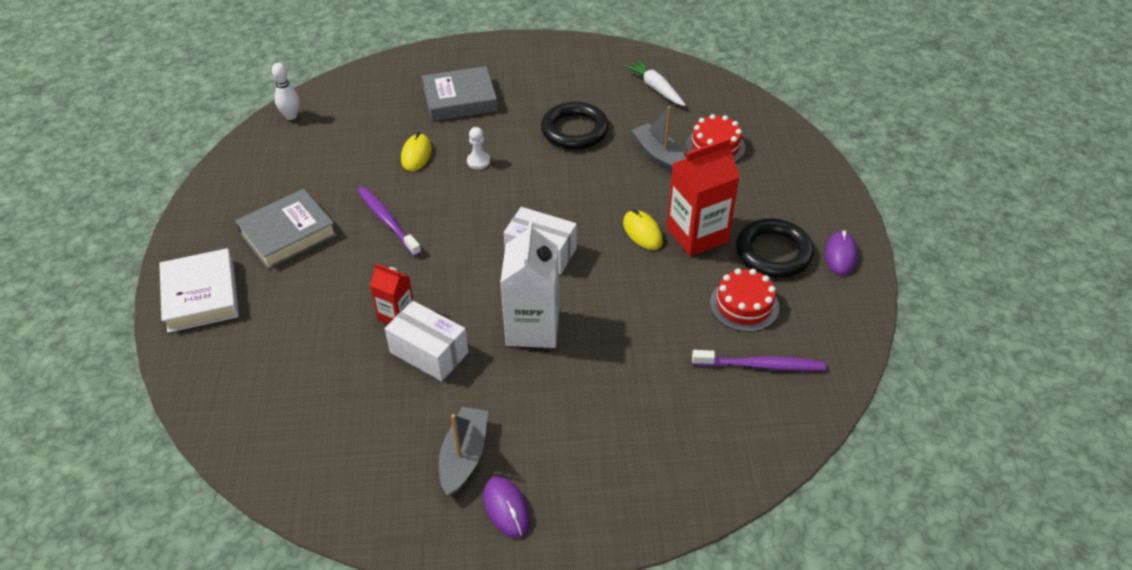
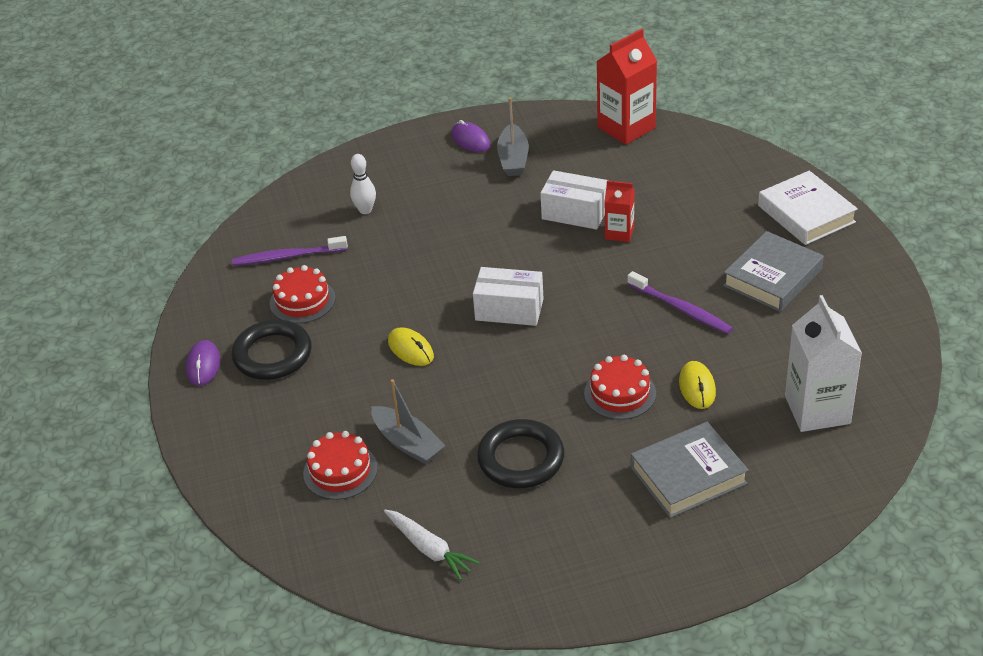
camera: 170 degrees right, 5 degrees down
(291, 116) = (885, 407): white bowling pin -> white bowling pin (365, 210)
(478, 161) = (620, 393): white pawn -> red cake
(532, 328) = (493, 246): white carton -> white carton (817, 410)
(697, 235) = (353, 357): red carton -> red carton (626, 128)

